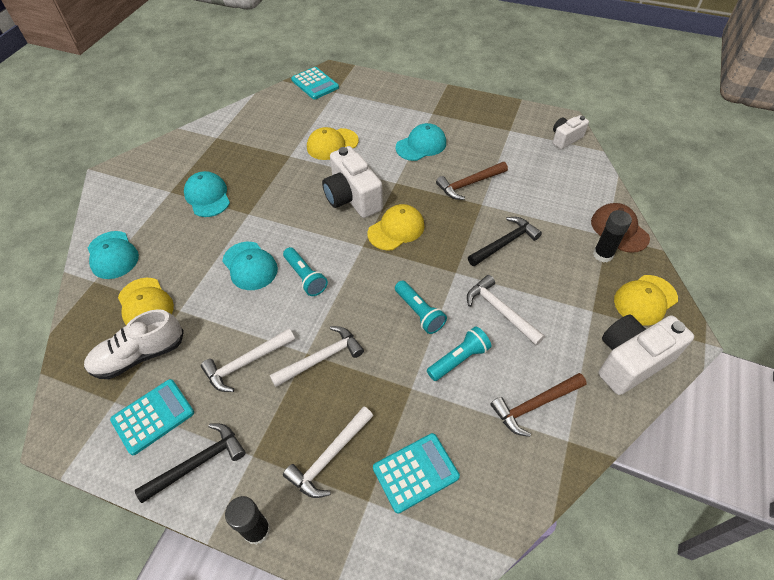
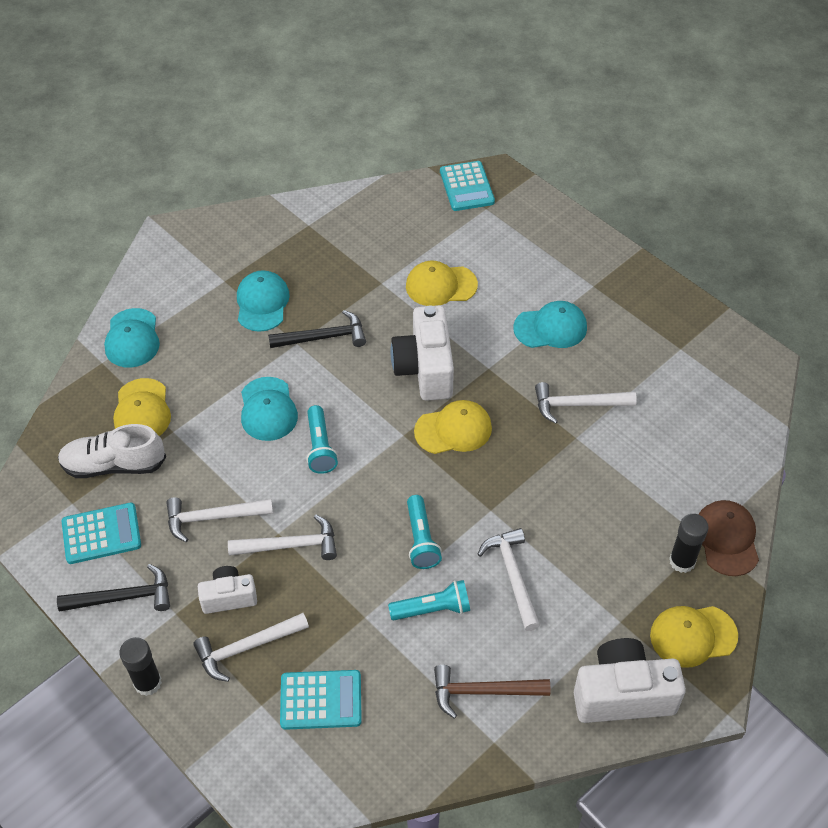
camera: 25 degrees right, 0 degrees up
(469, 184) = (578, 404): brown hammer -> white hammer
(505, 243) = (572, 498): black hammer -> black hammer (323, 337)
(565, 139) = (747, 389): white camera -> white camera (229, 597)

